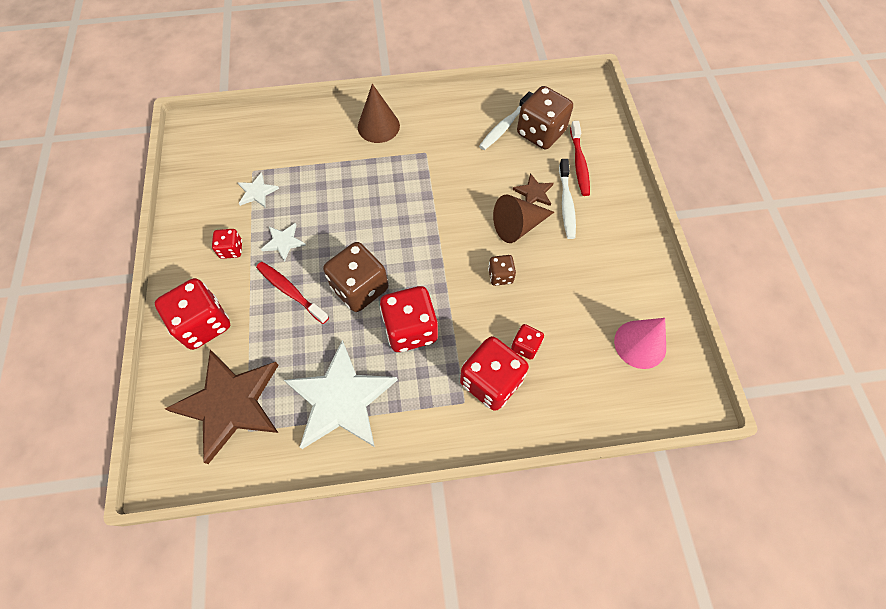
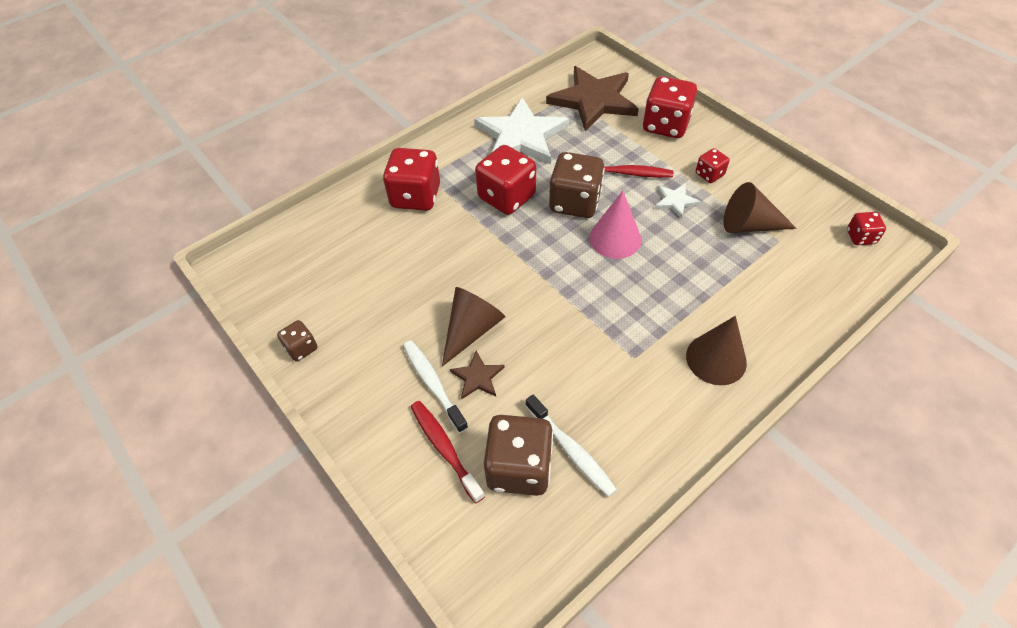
camera: 150 degrees right, 10 degrees down
(257, 192) = (749, 225): white star -> brown cone
(500, 276) = (458, 274): brown dice -> brown dice (301, 348)
(505, 126) = (571, 450): white toothbrush -> white toothbrush turned 135 degrees clockwise
(525, 346) = (401, 232): red dice -> red dice (860, 237)
(640, 344) = (296, 283): pink cone -> pink cone (615, 238)

